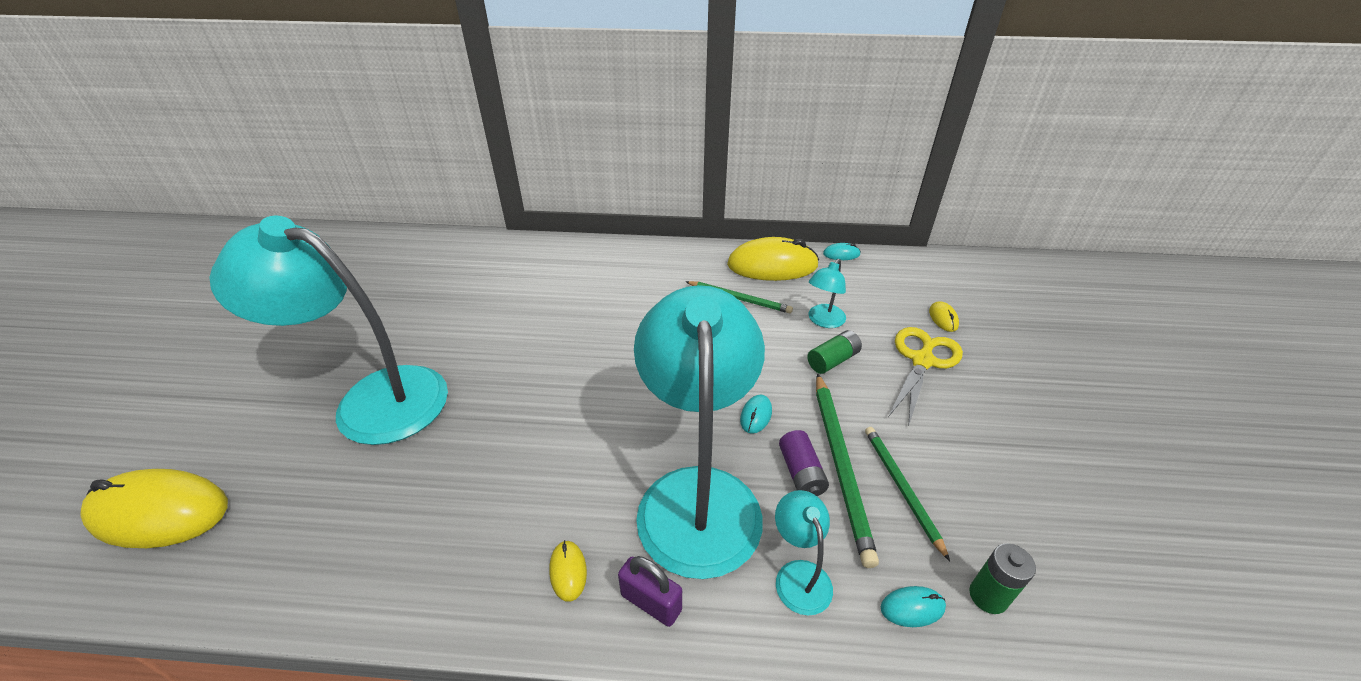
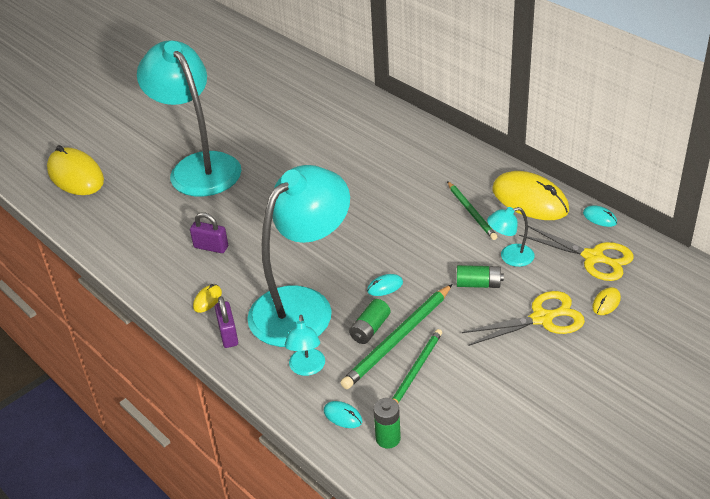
camera: 45 degrees right, 0 degrees up
(496, 493) = (211, 247): none -> purple padlock
(799, 575) = (307, 368): turquoise lamp -> turquoise lamp turned 150 degrees clockwise
(801, 473) = (370, 329): purple battery -> green battery
(881, 287) = (593, 257): none -> yellow scissors

